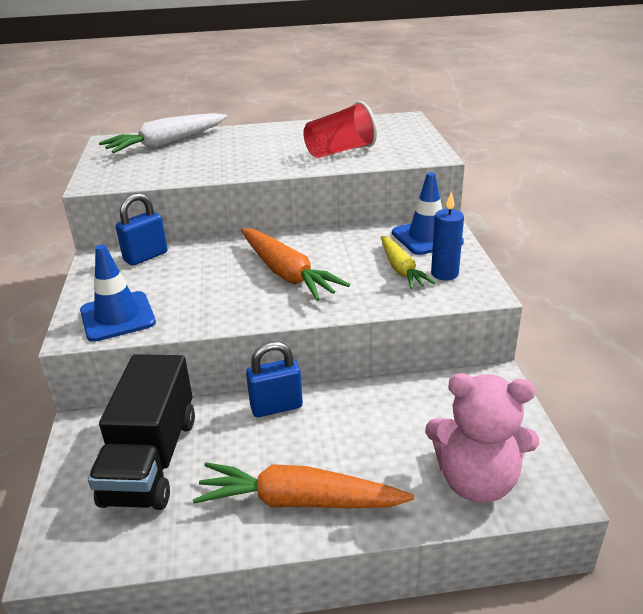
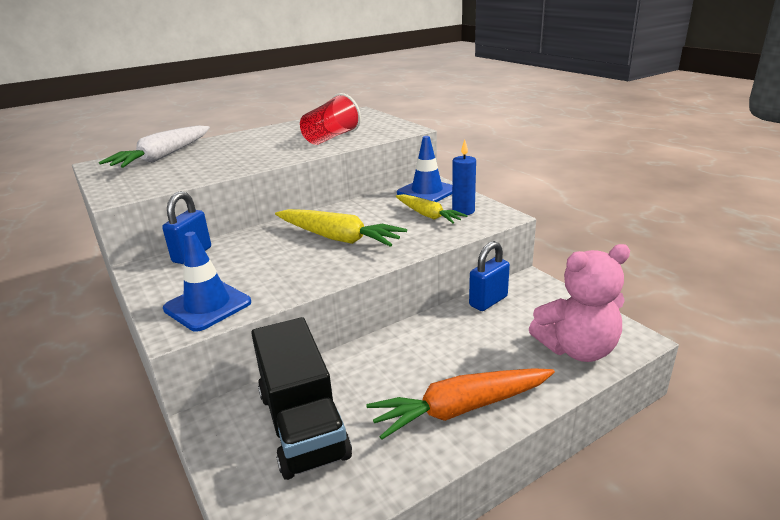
camera: 25 degrees left, 5 degrees down
(276, 407) = (382, 348): blue padlock -> blue padlock (488, 301)
(287, 273) = (338, 238): orange carrot -> yellow carrot

